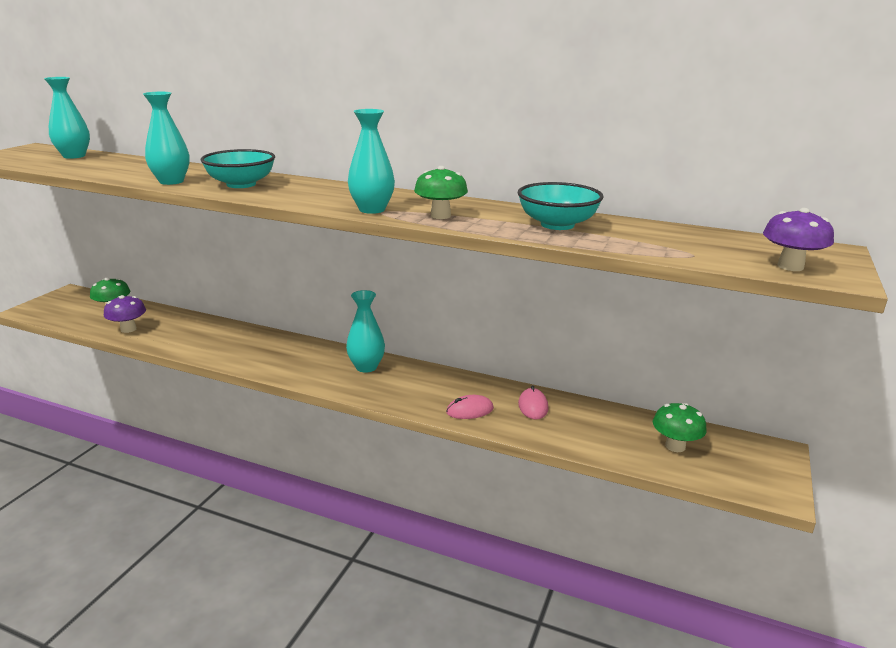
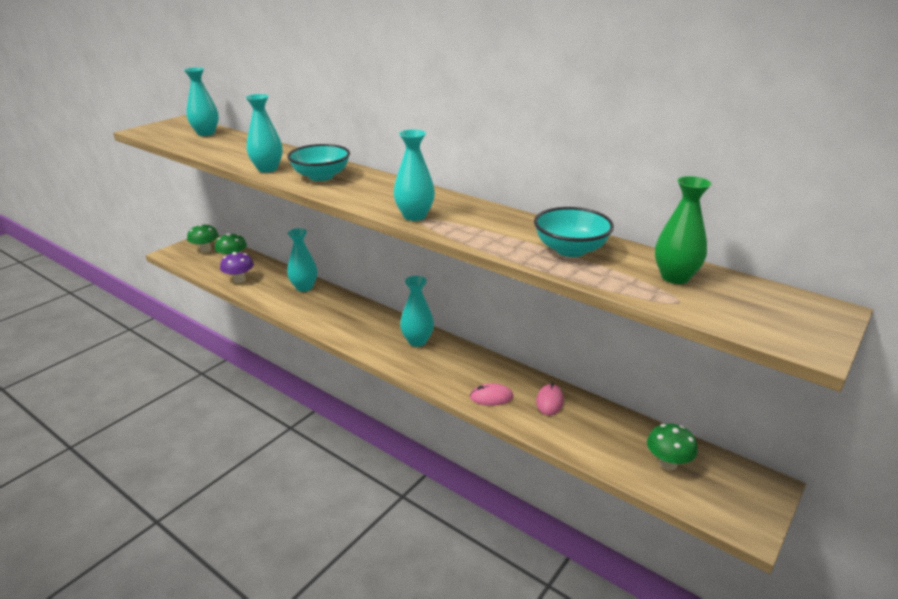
camera: 15 degrees right, 5 degrees up
(213, 329) = (304, 287): none -> turquoise vase
(440, 216) = (470, 229): green mushroom -> green mushroom (205, 250)
(675, 237) = (675, 277): none -> green vase
(790, 266) = (769, 327): purple mushroom -> none

